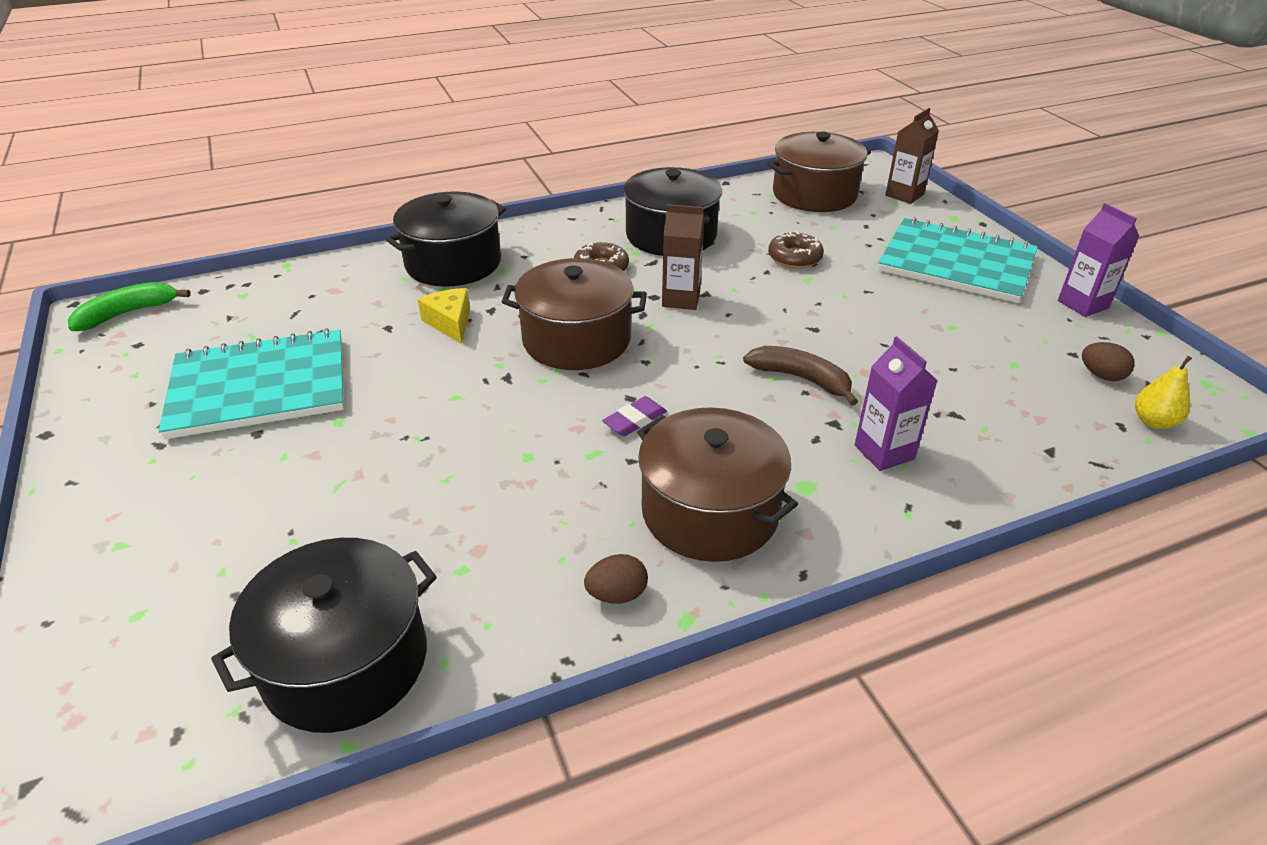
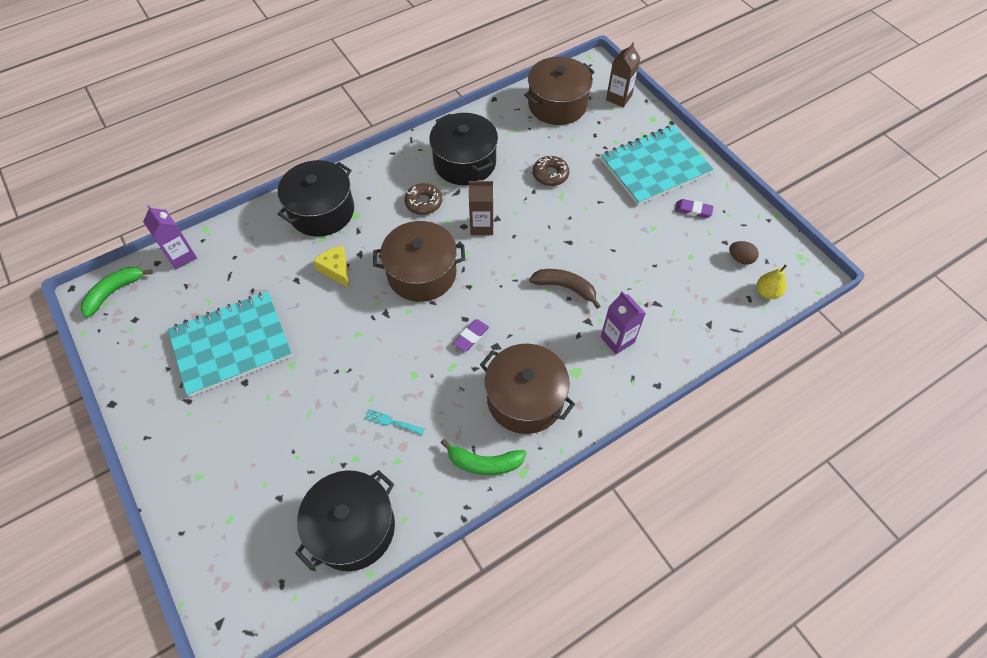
camera: 10 degrees left, 20 degrees up
(471, 513) = (392, 422): none -> turquoise fork
(617, 594) = (484, 463): brown egg -> green banana
(956, 263) = (655, 167): turquoise notebook -> turquoise notebook turned 45 degrees counterclockwise
(1017, 313) = (693, 210): none -> purple eraser
(1083, 304) = (732, 196): purple carton -> purple carton (181, 256)

